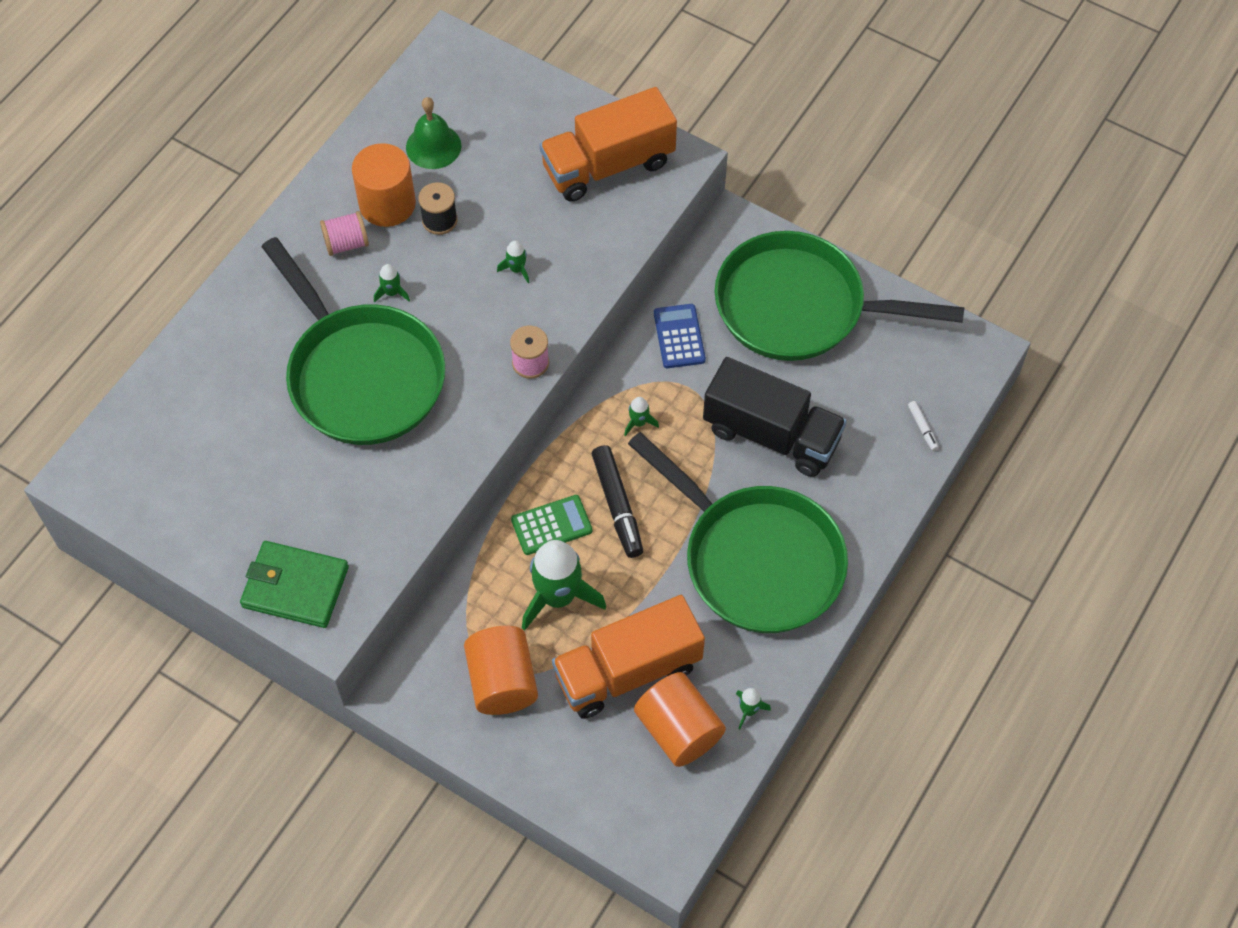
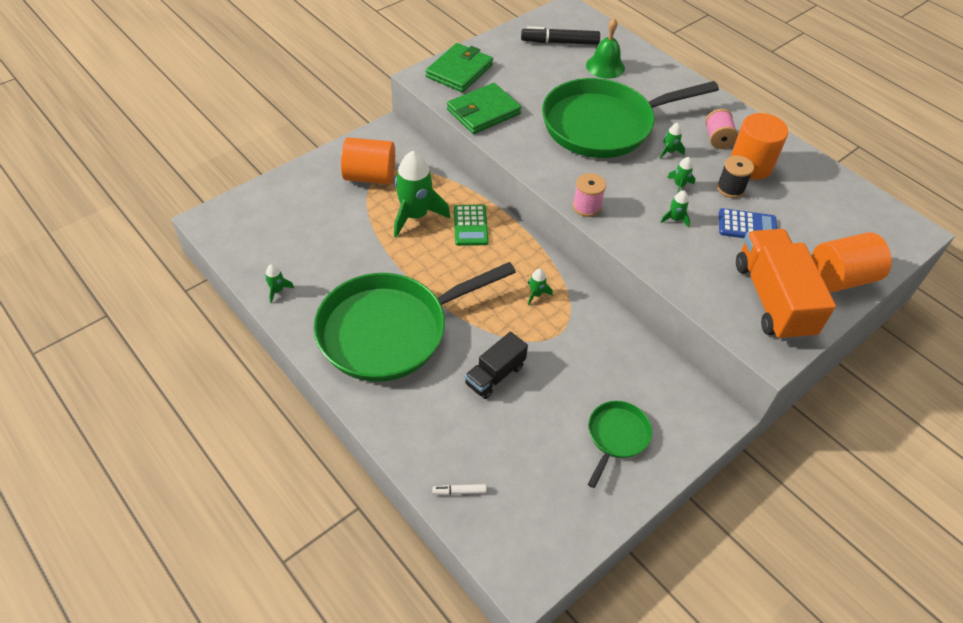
camera: 105 degrees right, 10 degrees down
(383, 527) = (483, 112): none -> green wallet
(433, 146) = (804, 200): green bell -> green bell (605, 66)
(454, 273) = (679, 185): none -> green rocket
(617, 506) = (471, 264): black marker -> black marker (559, 42)
(628, 671) = (343, 236): orange truck -> none
(678, 730) = (287, 250): orange cylinder -> orange cylinder (840, 278)
(679, 336) = (608, 341): blue calculator -> blue calculator (747, 226)
(771, 434) = (495, 375): black truck -> black truck, size x0.57
(799, 307) = (616, 436): green pan -> green pan, size x0.46

